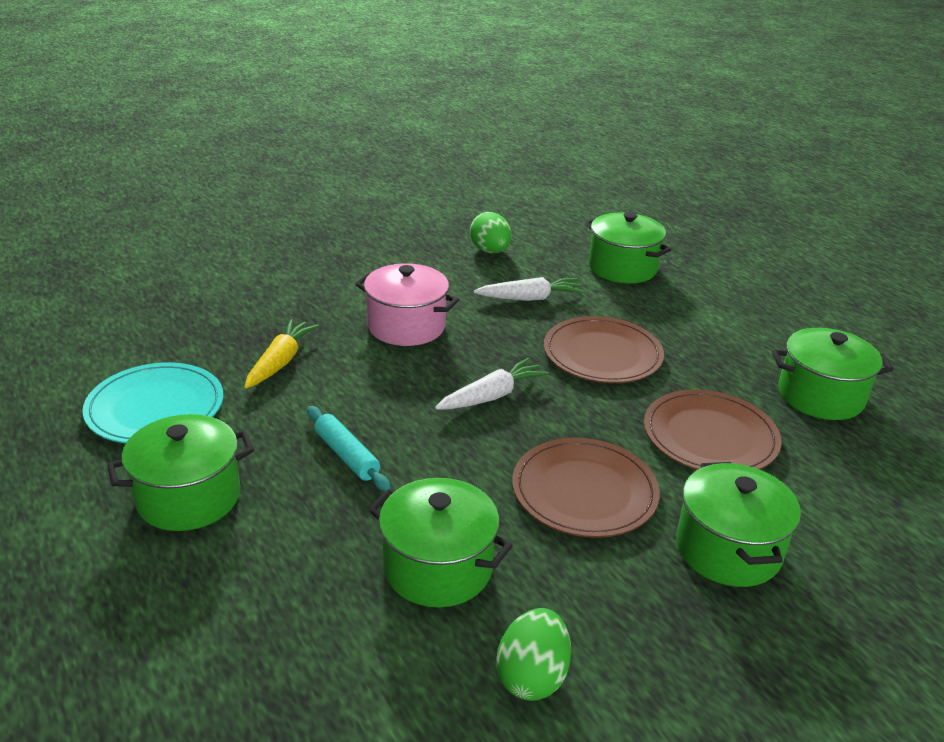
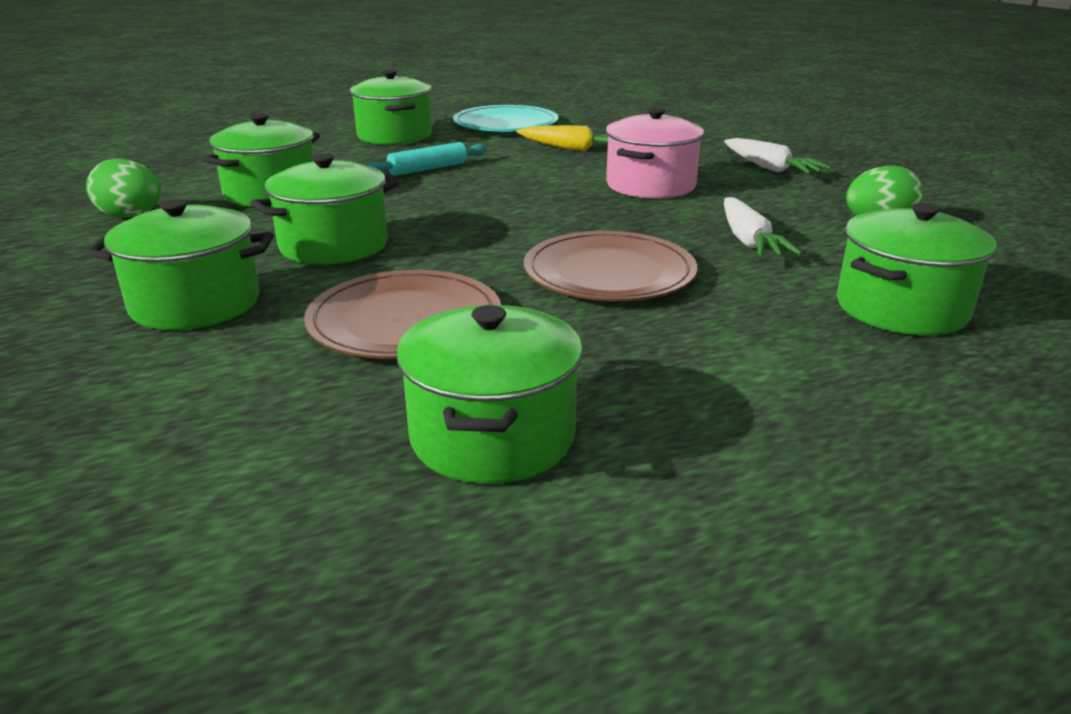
camera: 95 degrees right, 5 degrees down
(492, 396) = (513, 215): white carrot -> white carrot (770, 168)
(584, 491) = (334, 245): brown plate -> green pot

